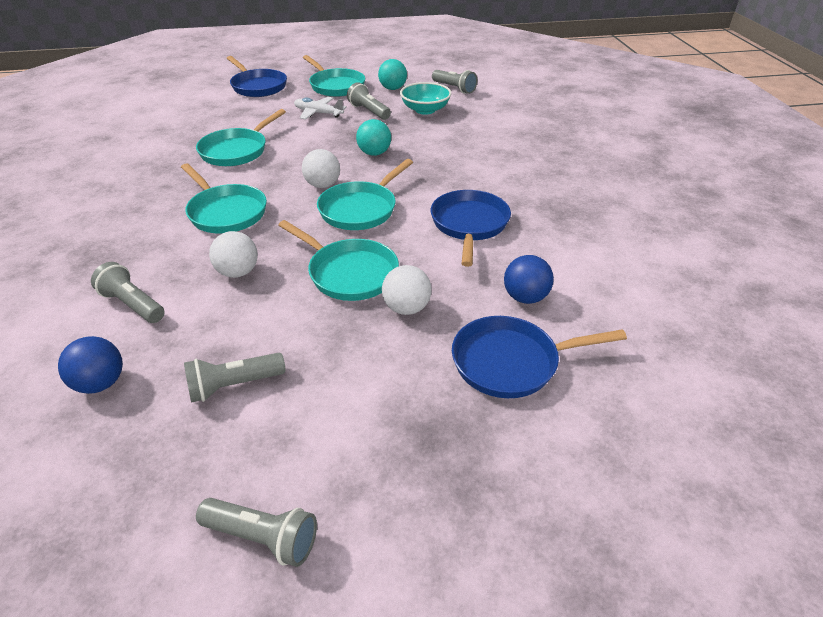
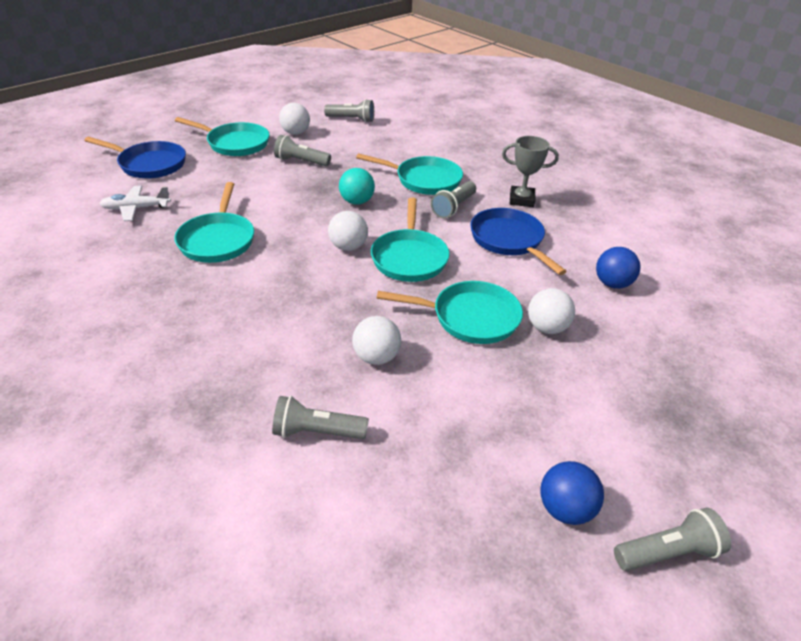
camera: 35 degrees left, 0 degrees up
(100, 383) = (386, 516): blue ball -> blue ball (565, 509)
(225, 212) = (289, 306): turquoise pan -> turquoise pan (424, 180)
(234, 385) = (501, 454): grey flashlight -> grey flashlight (453, 207)
(318, 113) = (253, 177): white plane -> white plane (136, 208)
(393, 88) = (295, 133): turquoise ball -> white ball
(425, 110) = (351, 147): turquoise bowl -> none
(511, 362) = (659, 336): blue pan -> none
(529, 195) = (521, 200): none -> grey trophy

